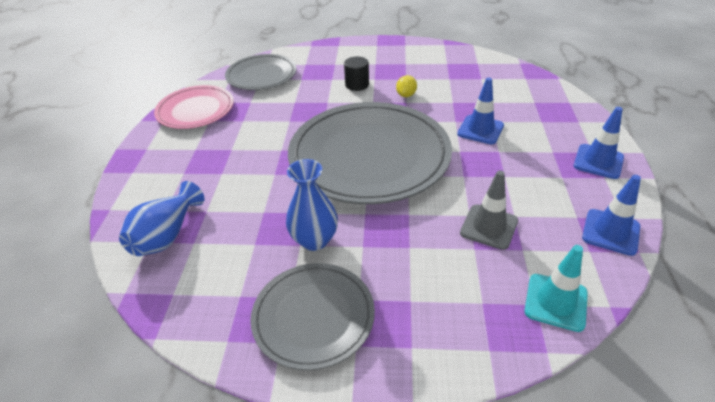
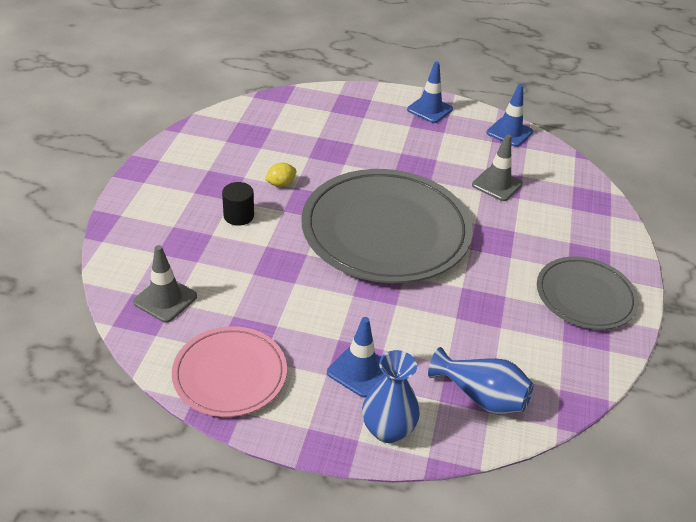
camera: 85 degrees left, 0 degrees up
(261, 75) = (165, 299): grey plate -> grey traffic cone
(314, 240) = (500, 285): blue vase -> blue vase (387, 430)
(406, 95) = (281, 184): yellow lemon -> yellow lemon turned 60 degrees counterclockwise
(480, 130) = (365, 153): blue traffic cone -> blue traffic cone (359, 370)
(555, 302) = (572, 176): turquoise traffic cone -> none

